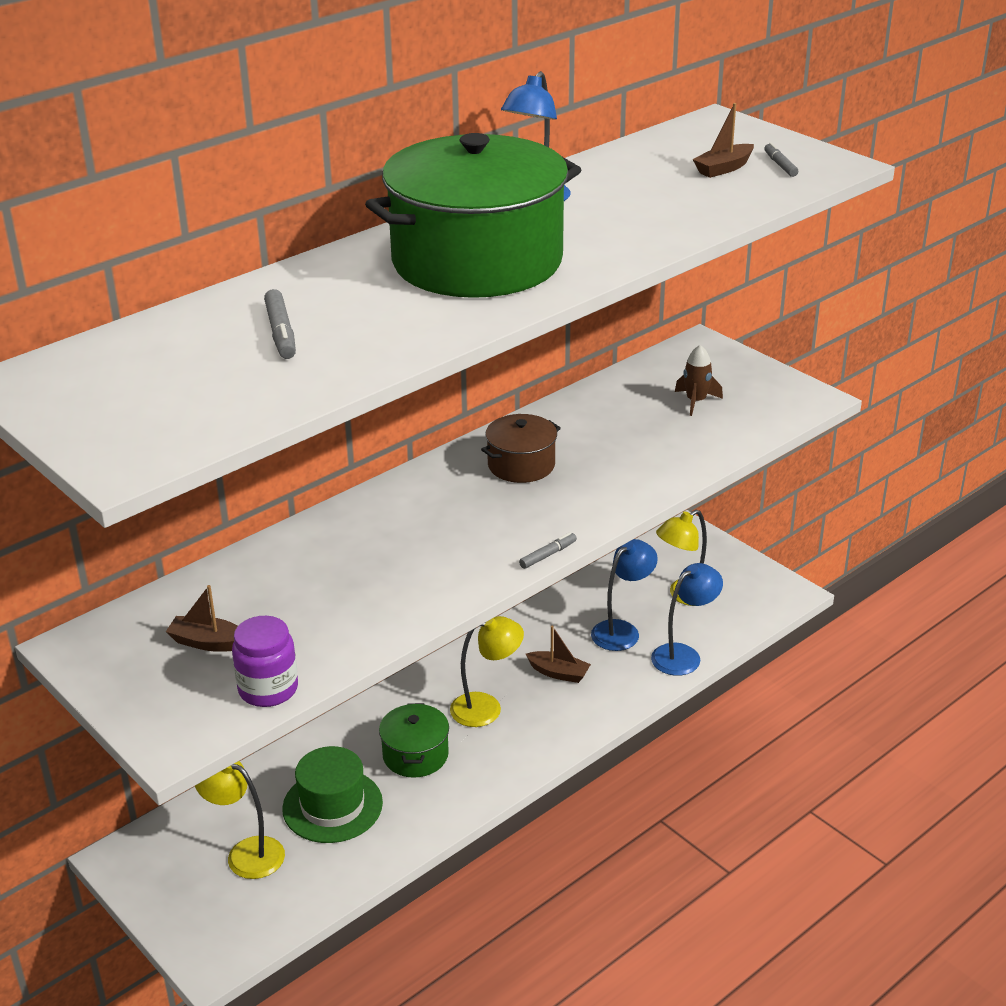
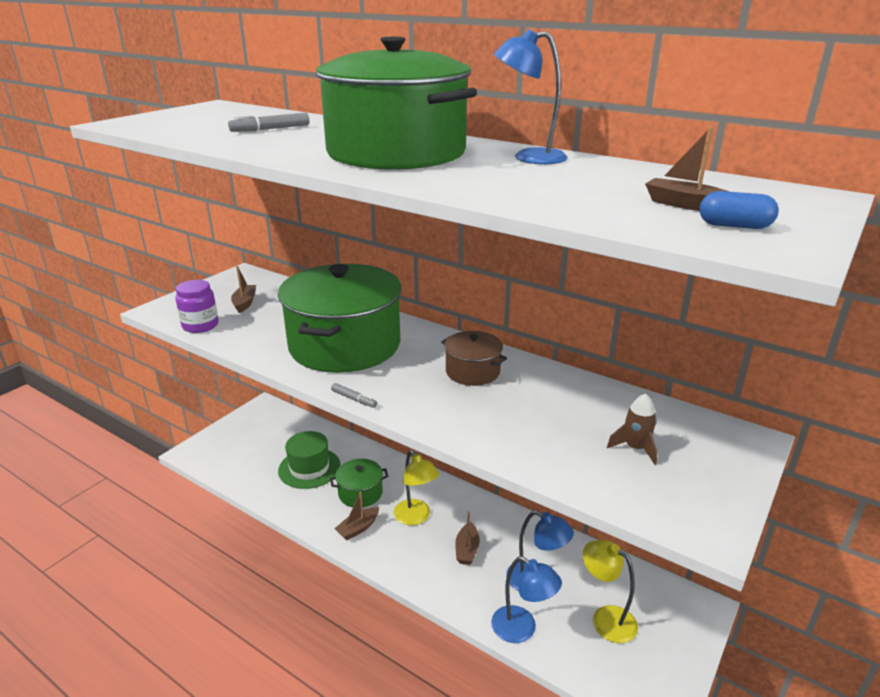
camera: 75 degrees right, 5 degrees down
(246, 853) = (269, 445): yellow lamp -> none
(408, 552) = (344, 345): none -> green pot
(486, 764) = (358, 528): none -> brown boat
(780, 165) = (734, 226): grey marker -> blue capsule

